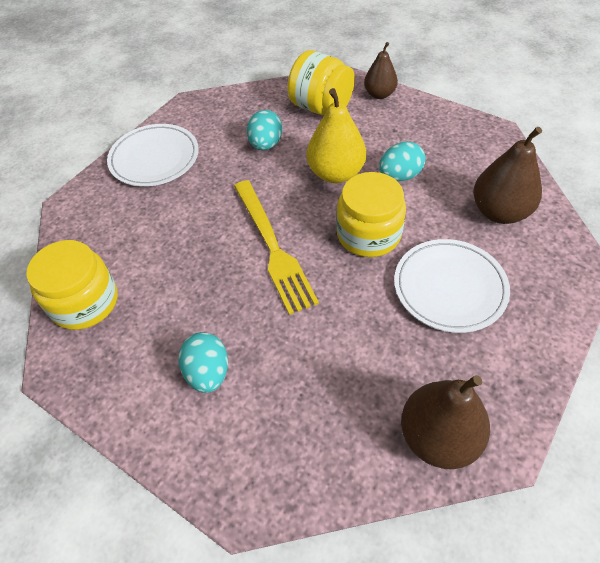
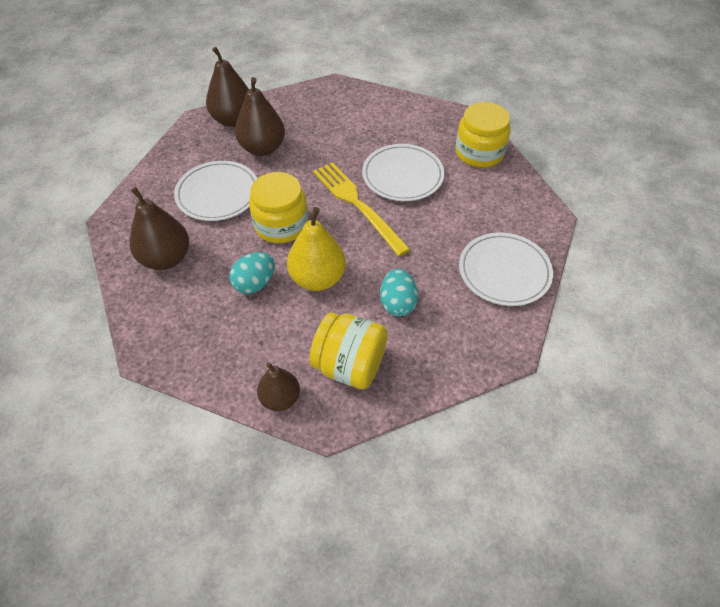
camera: 165 degrees right, 0 degrees up
(202, 280) = (402, 176): none -> white plate
(208, 372) = (374, 129): turquoise egg -> none
(388, 360) = (262, 148): none -> brown pear

